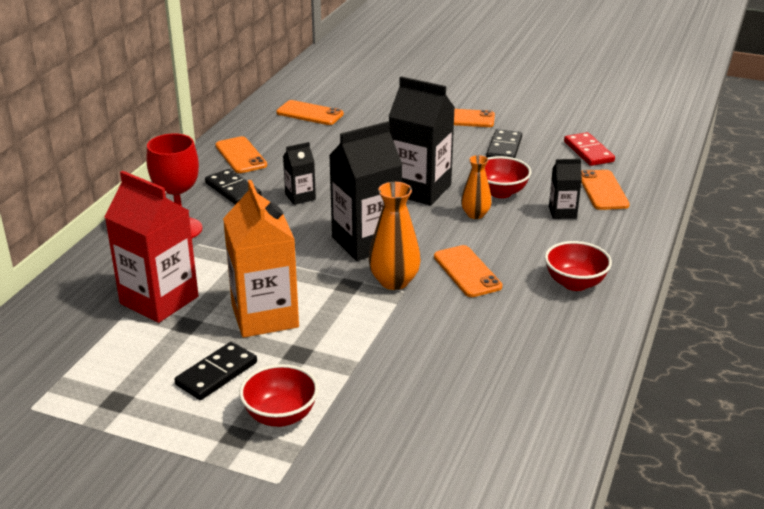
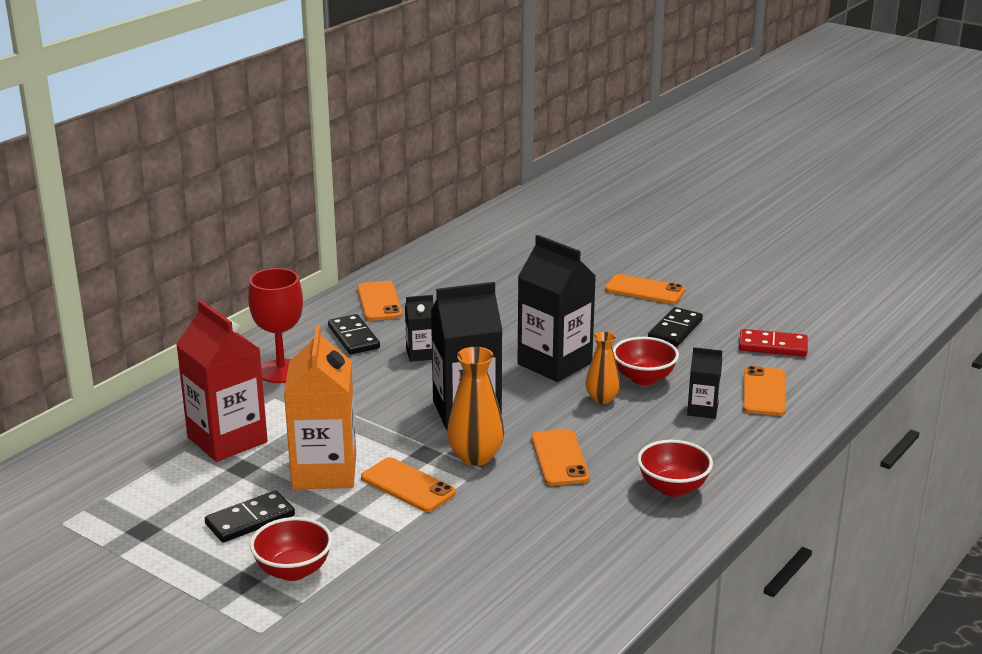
camera: 15 degrees right, 5 degrees down
(310, 113) = (476, 264): orange phone -> orange phone (408, 485)
(588, 152) = (772, 346): red domino -> red domino turned 75 degrees counterclockwise

